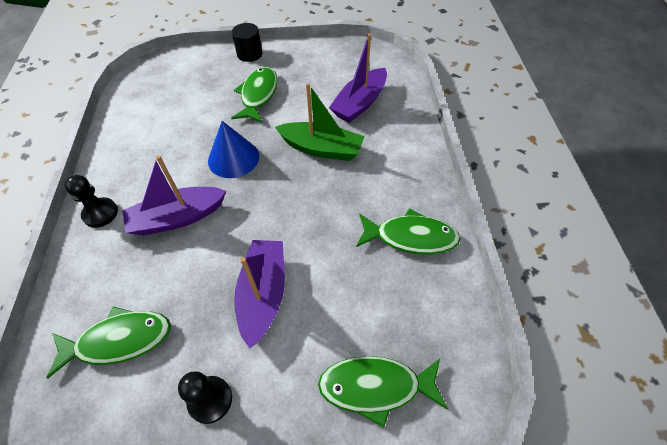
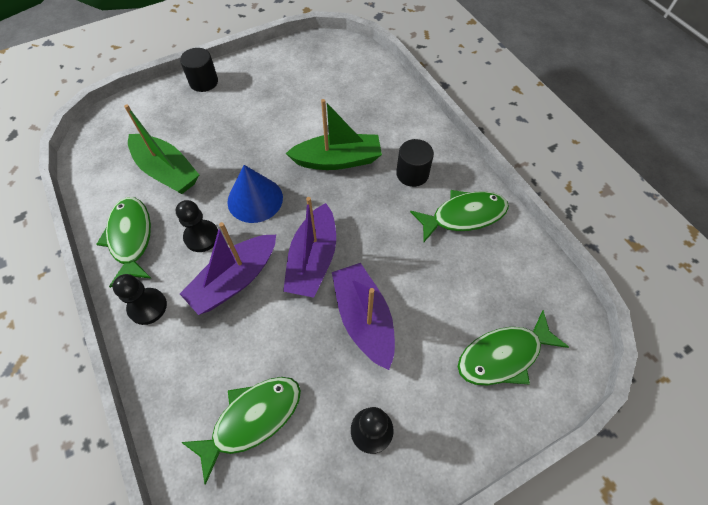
camera: 25 degrees left, 5 degrees up
(174, 173) = (202, 237): none -> black pawn
(180, 114) = (166, 171): none -> green boat
(258, 95) = (241, 124): green fish -> green fish (131, 238)
(360, 103) = (349, 102): purple boat -> purple boat (313, 259)
(382, 182) = (412, 174): none -> black cylinder

